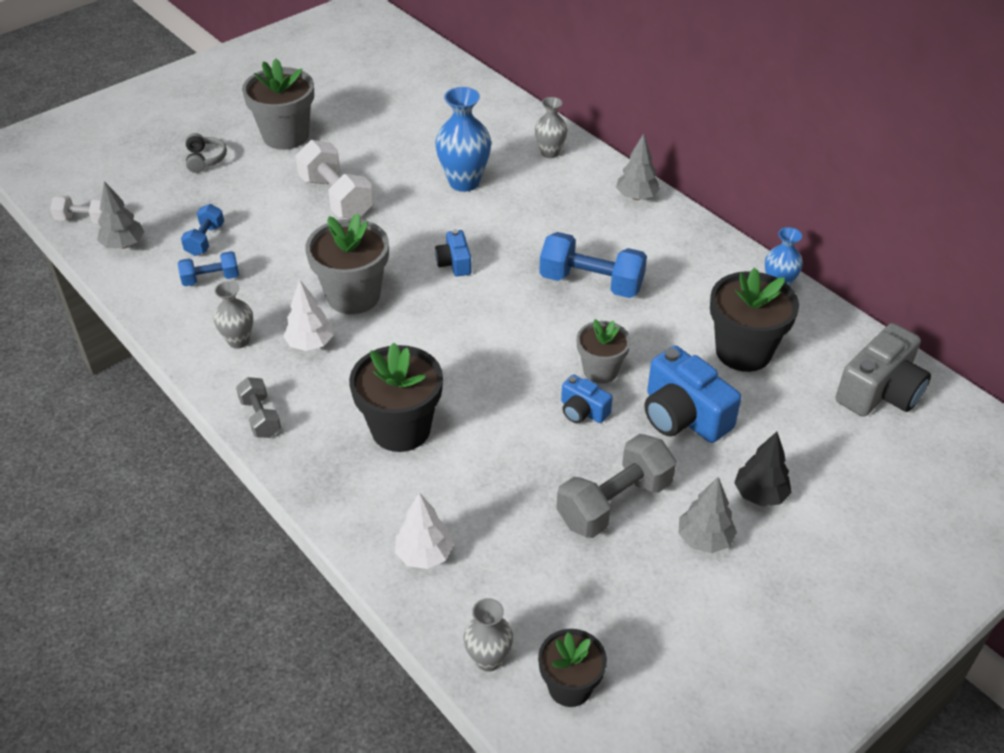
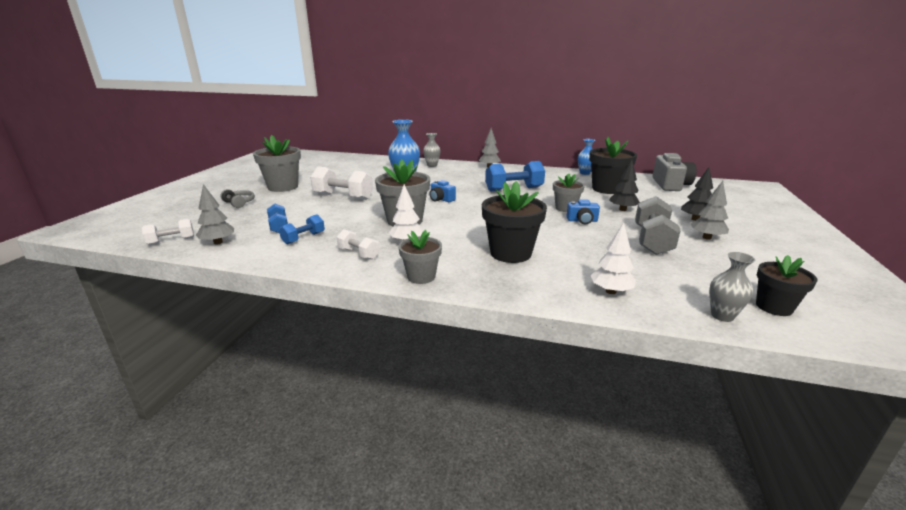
camera: 35 degrees left, 20 degrees down
(238, 341) = (358, 254): grey vase -> white dumbbell
(260, 417) = (421, 277): grey dumbbell -> grey flower pot
(683, 415) = (622, 209): blue camera -> black tree

